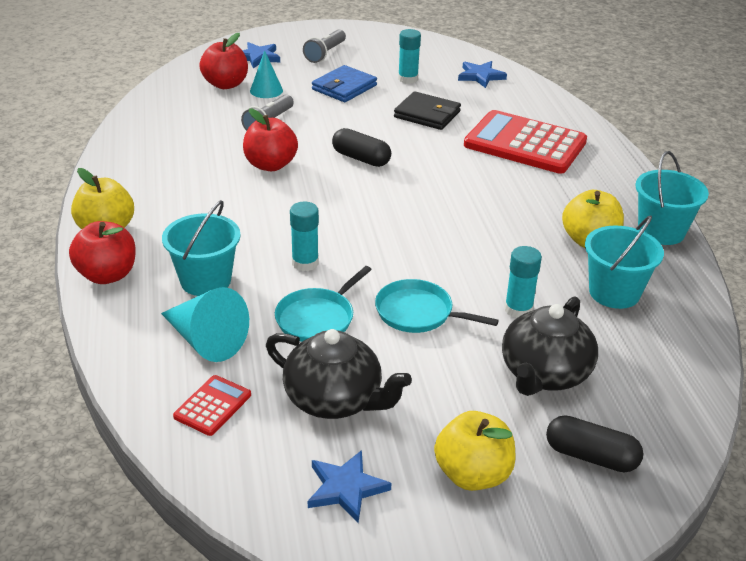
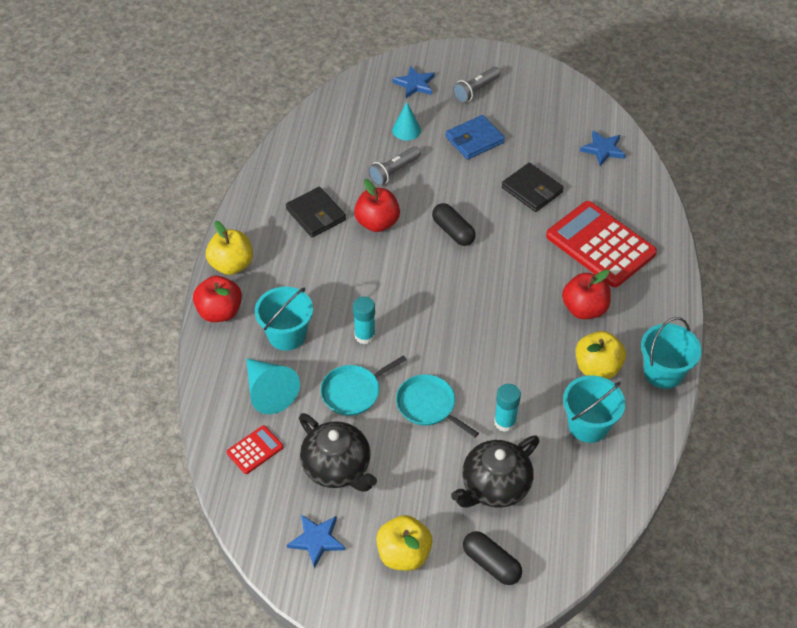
camera: 20 degrees right, 15 degrees up
(194, 169) = (316, 214): none -> black wallet
(225, 84) = (375, 115): red apple -> red apple (584, 309)
(408, 79) = (535, 140): turquoise glue stick -> none

